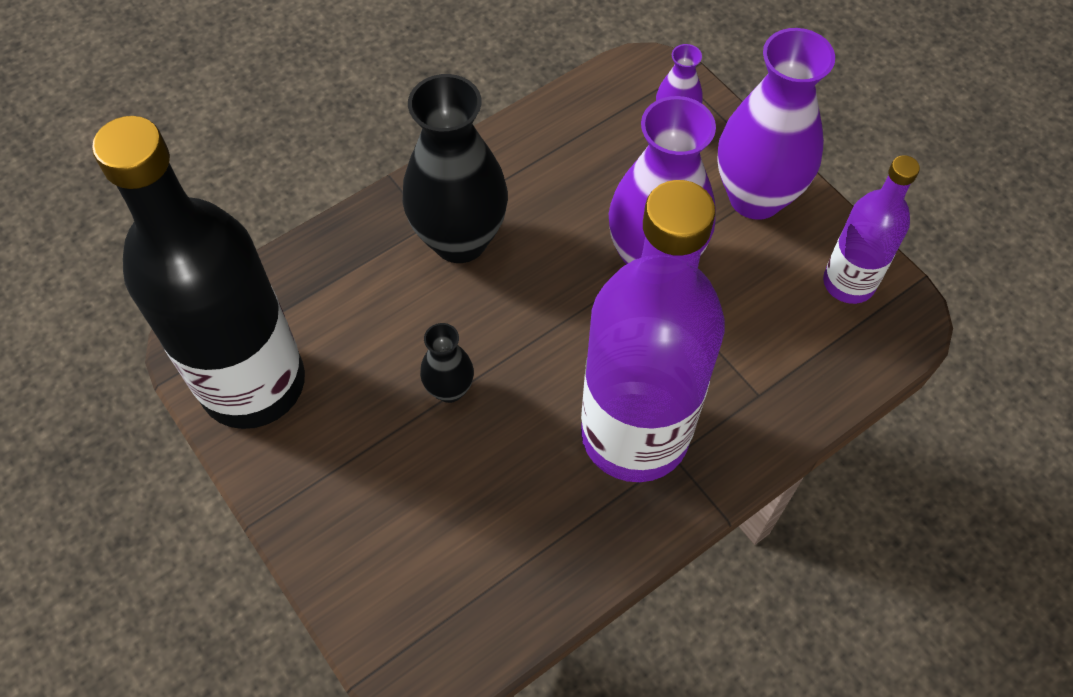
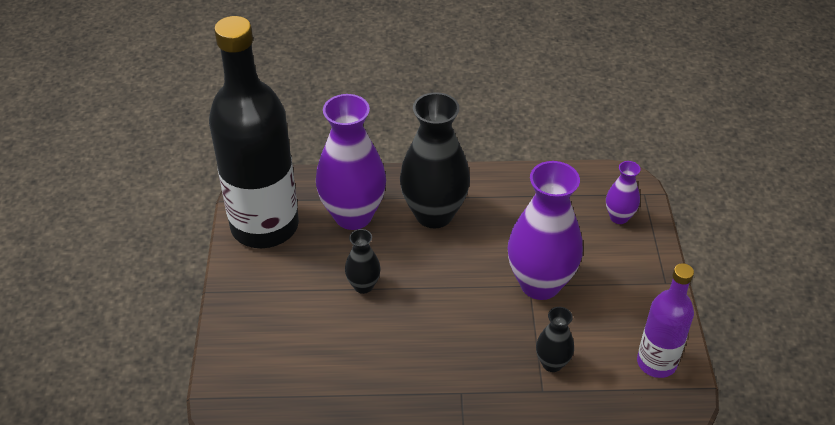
camera: 35 degrees right, 15 degrees down
(634, 434) = (448, 367): purple bottle -> none
(743, 354) = (552, 363): none -> black vase
(755, 197) = (635, 283): purple vase -> purple vase (353, 216)

